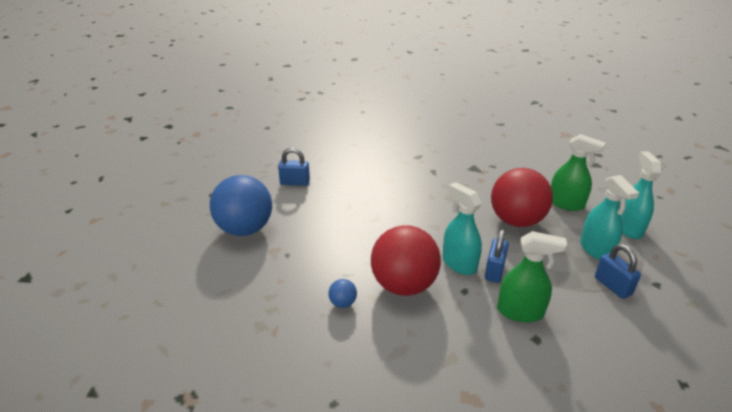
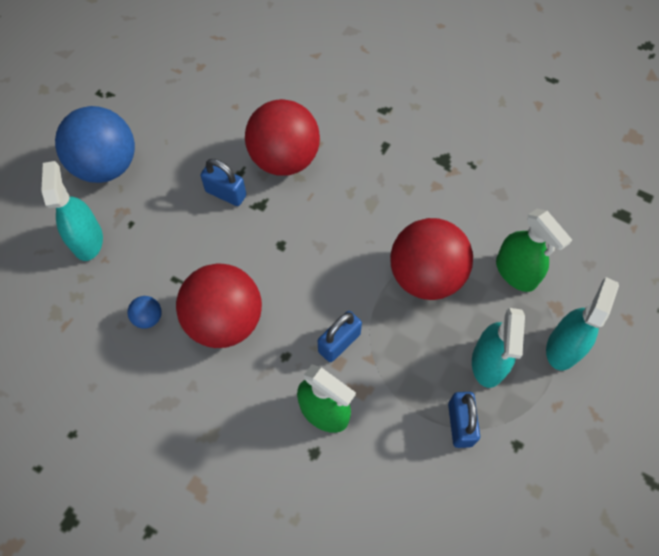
camera: 25 degrees right, 30 degrees up
(295, 182) = (201, 105): blue padlock -> blue padlock (226, 193)
(374, 193) = (284, 159): none -> red ball
(459, 263) = (307, 315): turquoise spray bottle -> turquoise spray bottle (87, 240)

